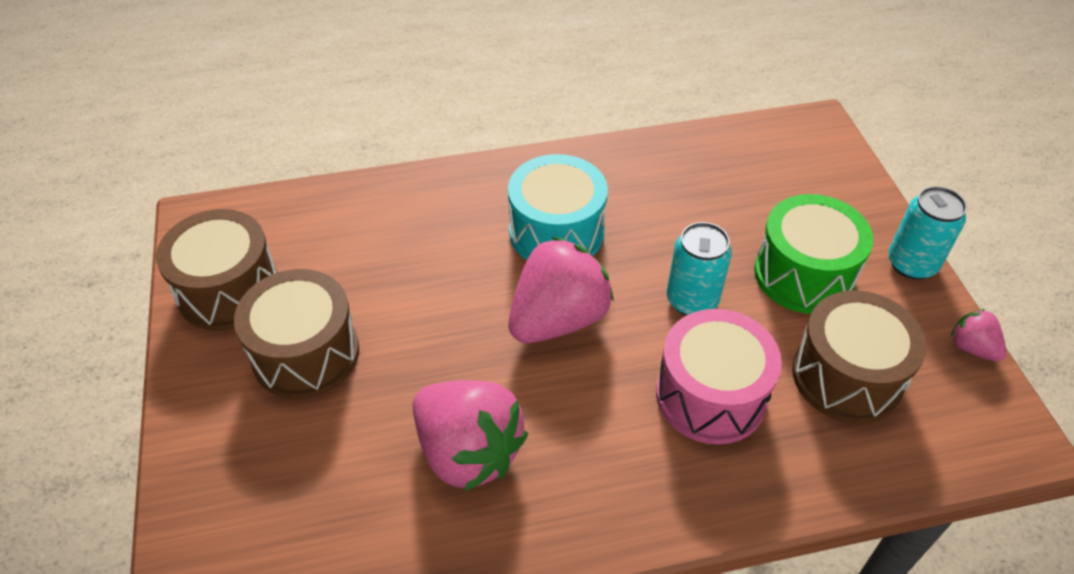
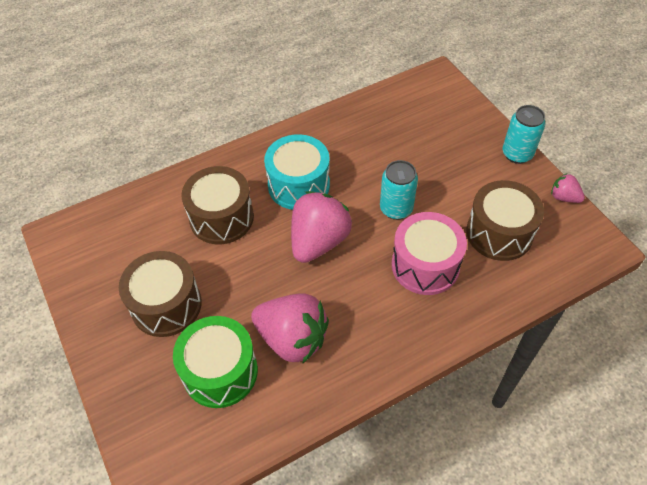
camera: 15 degrees left, 5 degrees up
(229, 290) = (98, 277): brown drum -> brown drum (221, 218)
(804, 274) = (457, 176): green drum -> green drum (220, 372)

